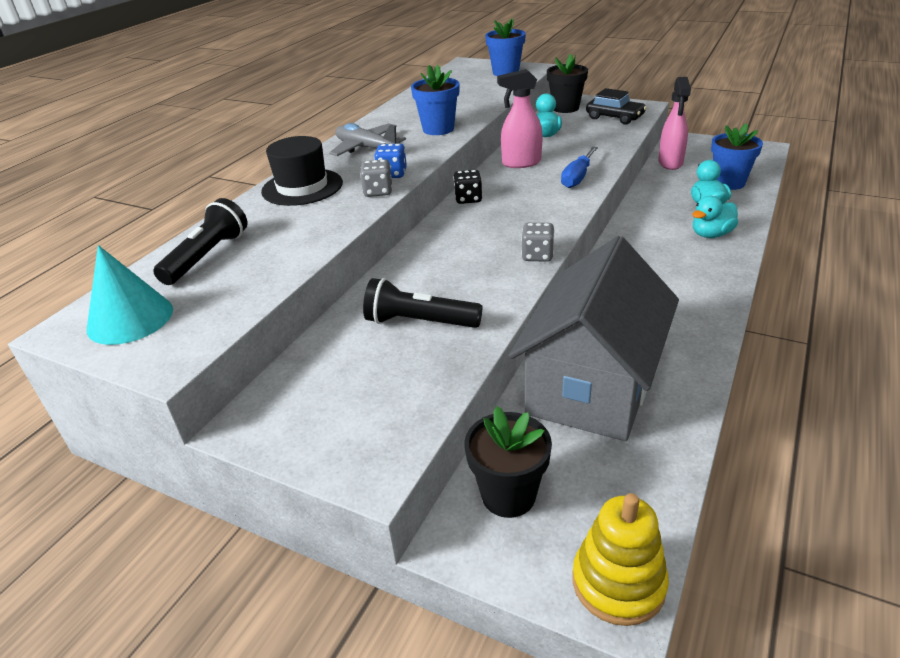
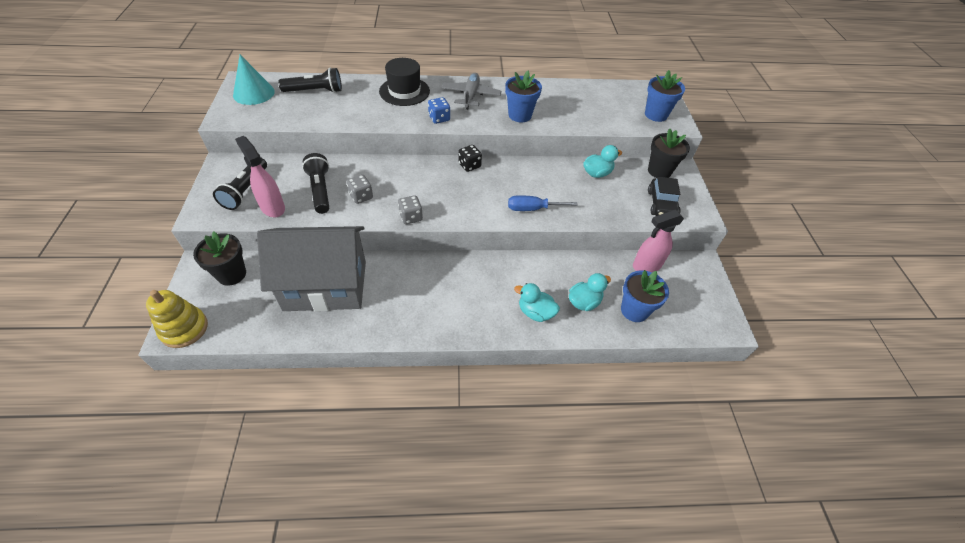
camera: 55 degrees right, 15 degrees up
(352, 404) = (245, 190): none -> black flashlight
(378, 191) = (412, 121): grey dice -> grey dice (361, 196)
(521, 163) = (538, 174): pink spray bottle -> pink spray bottle (272, 207)

